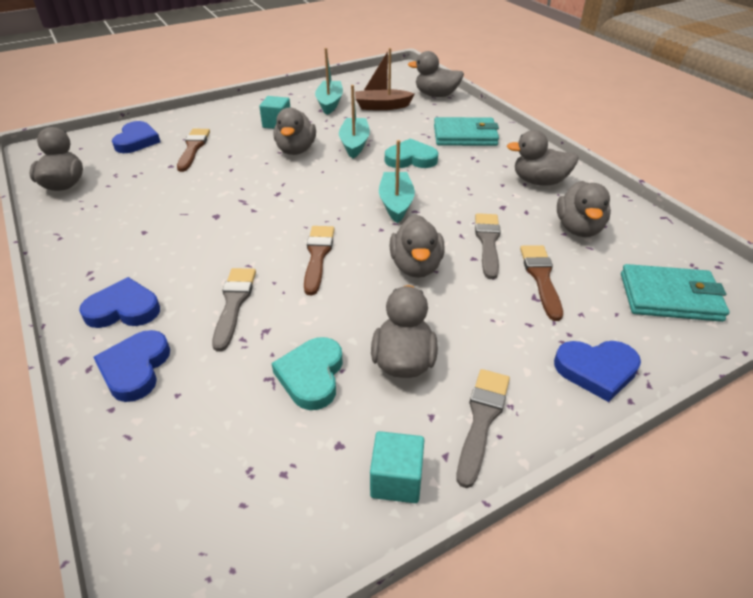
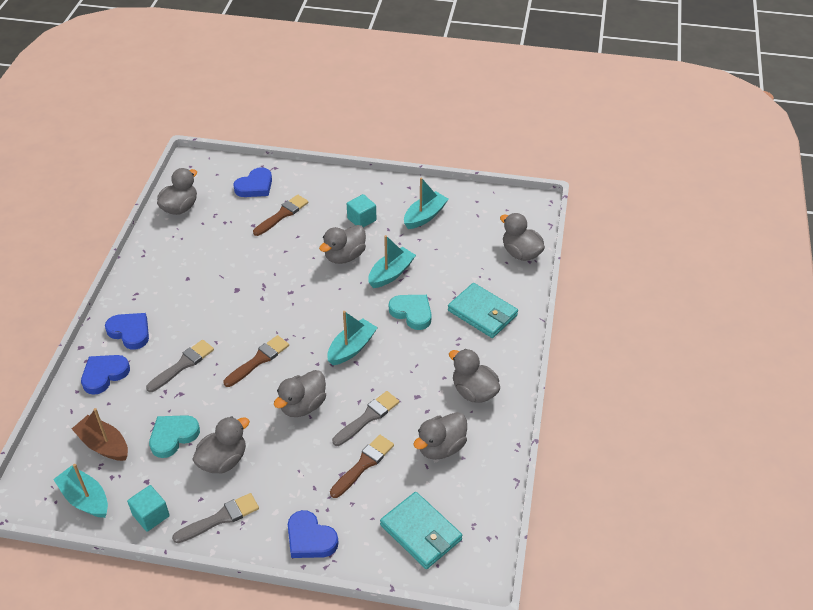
camera: 40 degrees right, 5 degrees up
(277, 529) = (85, 499): none -> turquoise boat
(382, 106) = (460, 242): brown boat -> brown boat (104, 445)

